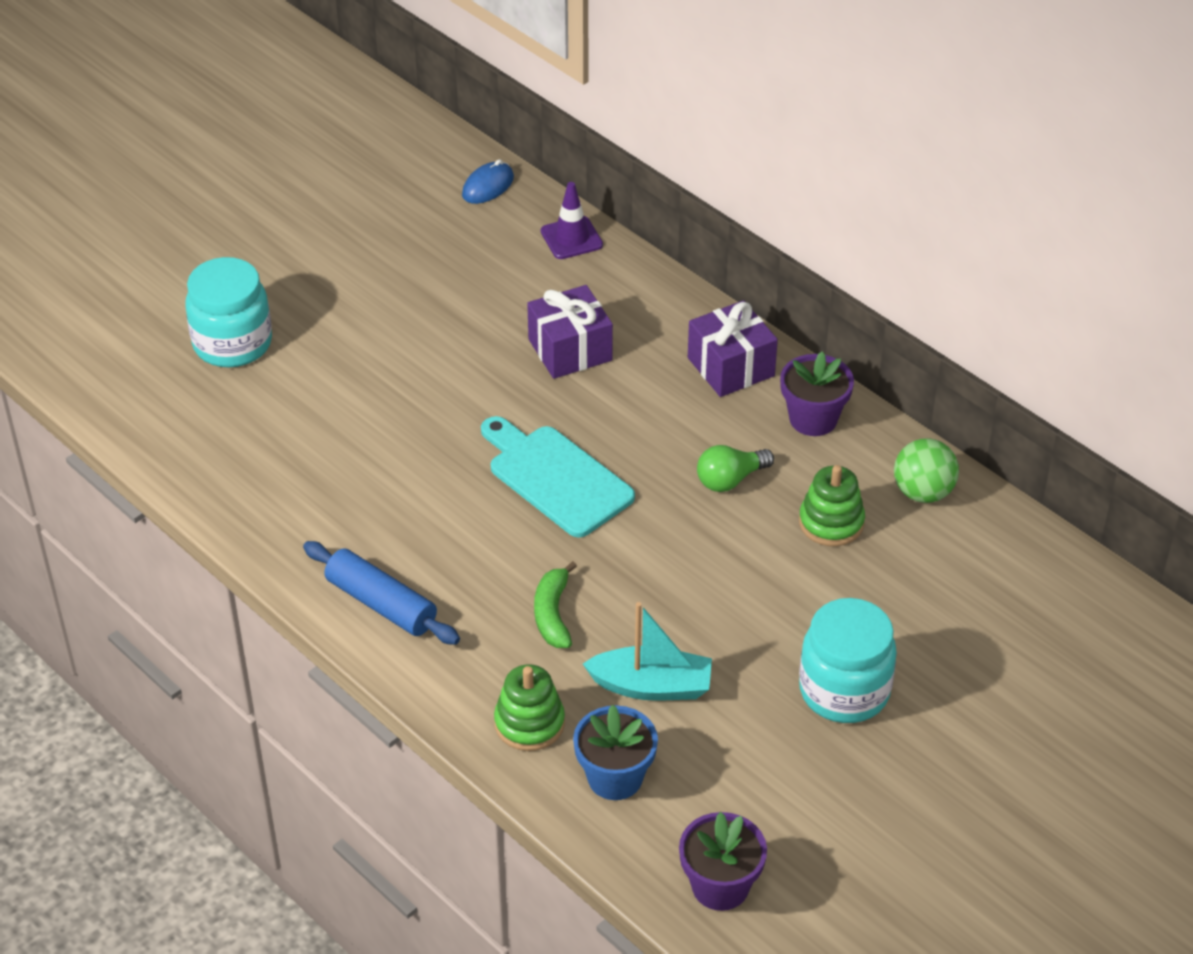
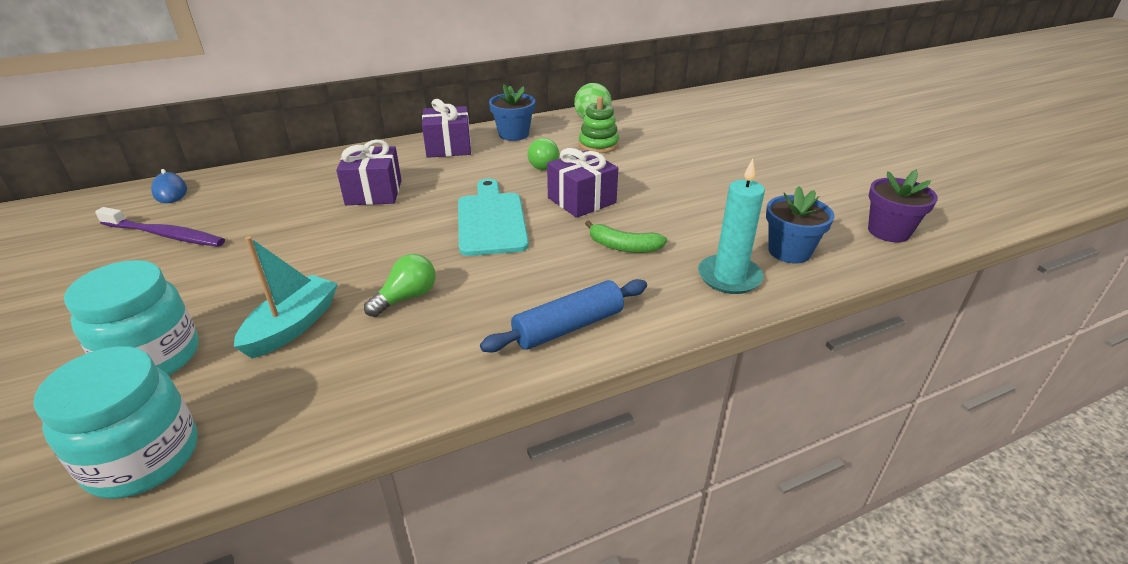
camera: 70 degrees left, 10 degrees down
(378, 466) = (406, 297): none -> green light bulb
(405, 237) = (165, 235): none -> purple toothbrush
(529, 723) = (729, 277): green stacking toy -> turquoise candle
(555, 478) = (491, 220): turquoise cutting board -> turquoise cutting board turned 105 degrees clockwise
(571, 238) = (270, 172): purple traffic cone -> none
(648, 547) = (581, 200): none -> purple gift
(651, 686) = (707, 222): turquoise boat -> turquoise boat (293, 326)
(813, 419) = (513, 134): purple flower pot -> blue flower pot
(844, 691) = (731, 165): turquoise jar -> turquoise jar (144, 458)

